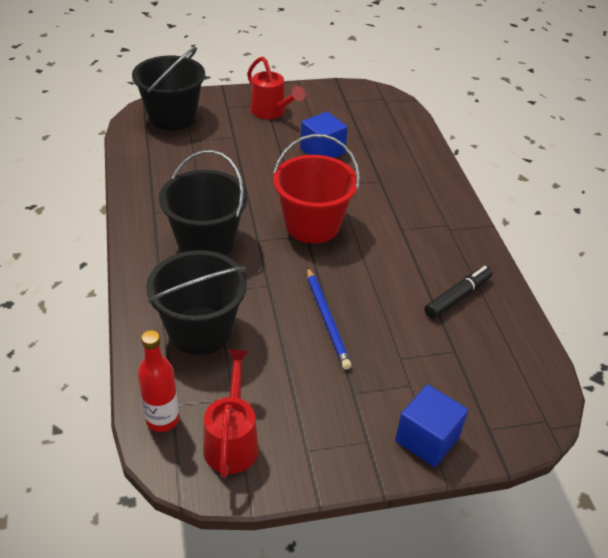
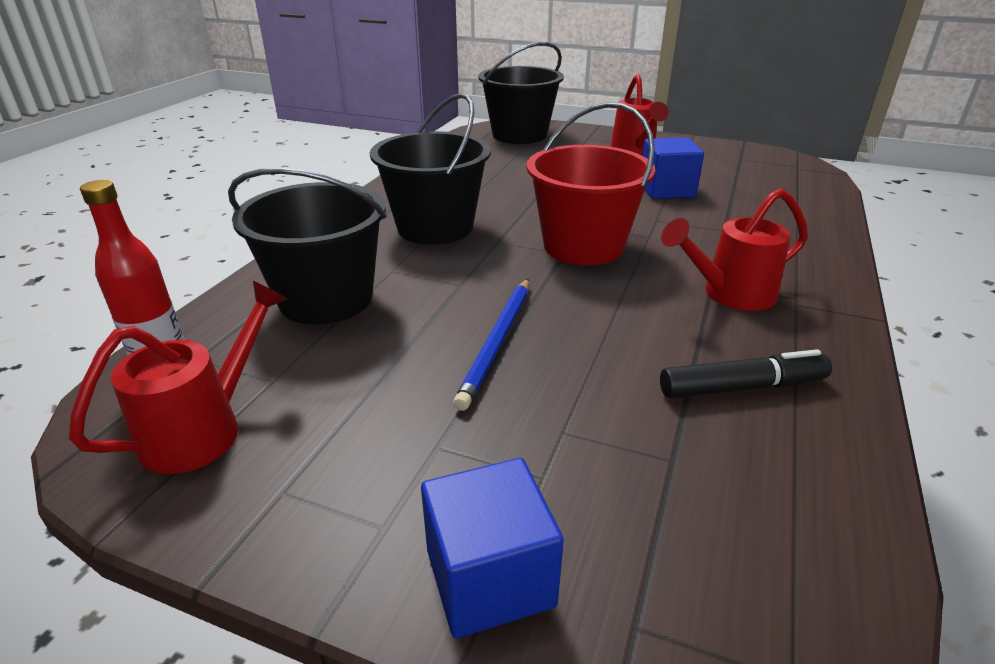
camera: 35 degrees right, 10 degrees down
(416, 235) = (730, 294): none -> red watering can

